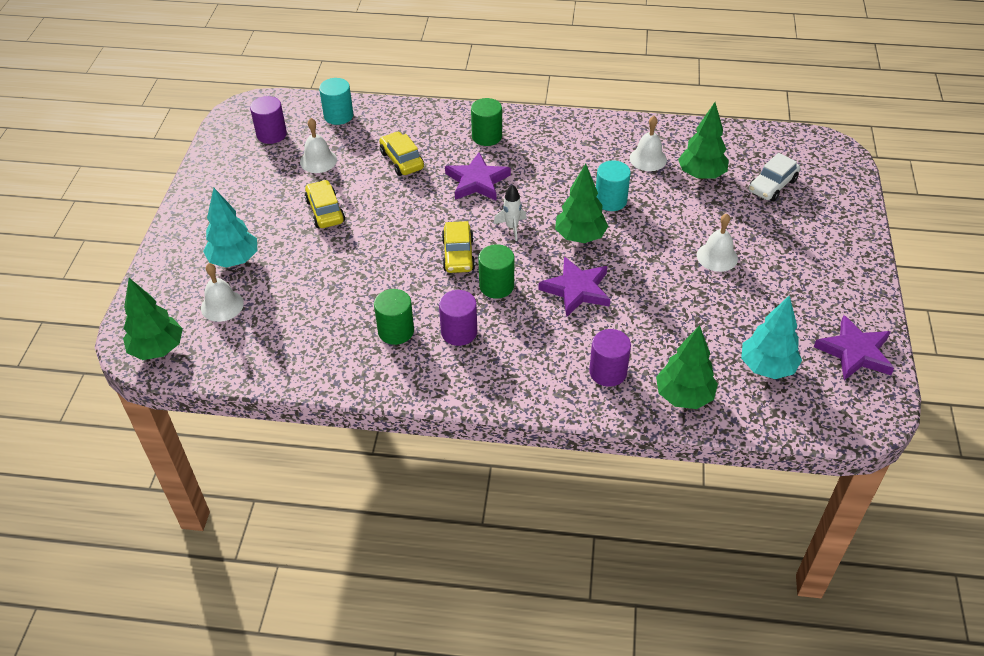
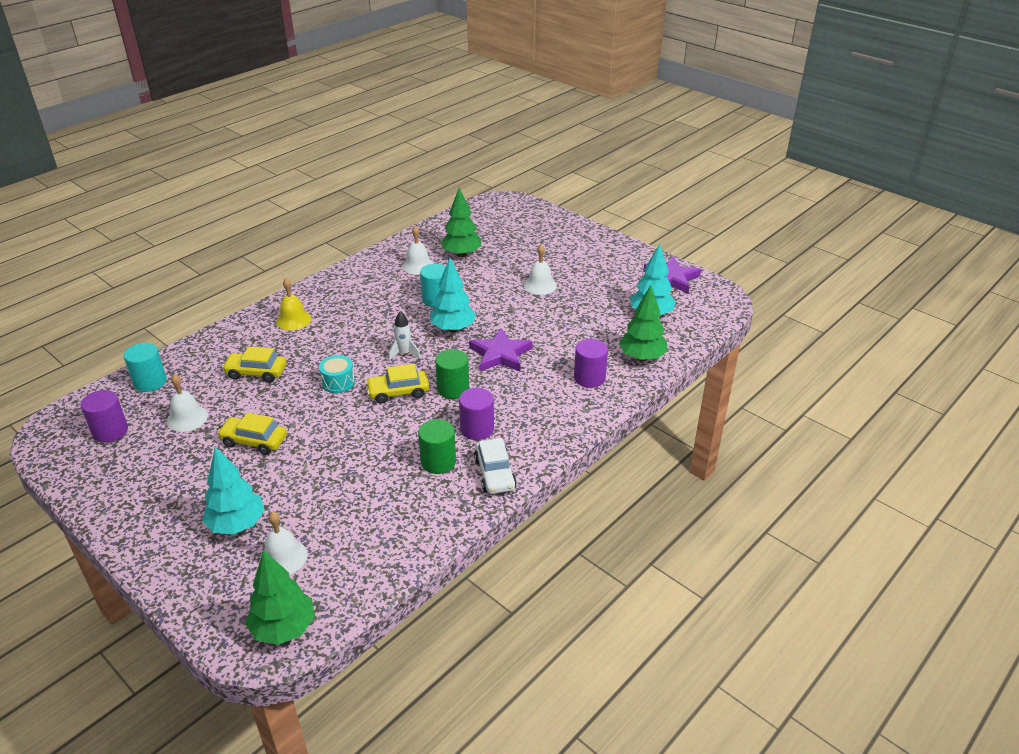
camera: 55 degrees left, 10 degrees down
(435, 212) = (338, 382): none -> turquoise drum
(458, 255) = (398, 392): yellow car -> yellow car turned 135 degrees clockwise
(477, 181) = (334, 347): purple star -> none
(487, 136) = (293, 320): green cylinder -> yellow bell
(580, 237) = (453, 328): green tree -> turquoise tree
(772, 186) = (506, 235): white car -> white car (495, 474)

